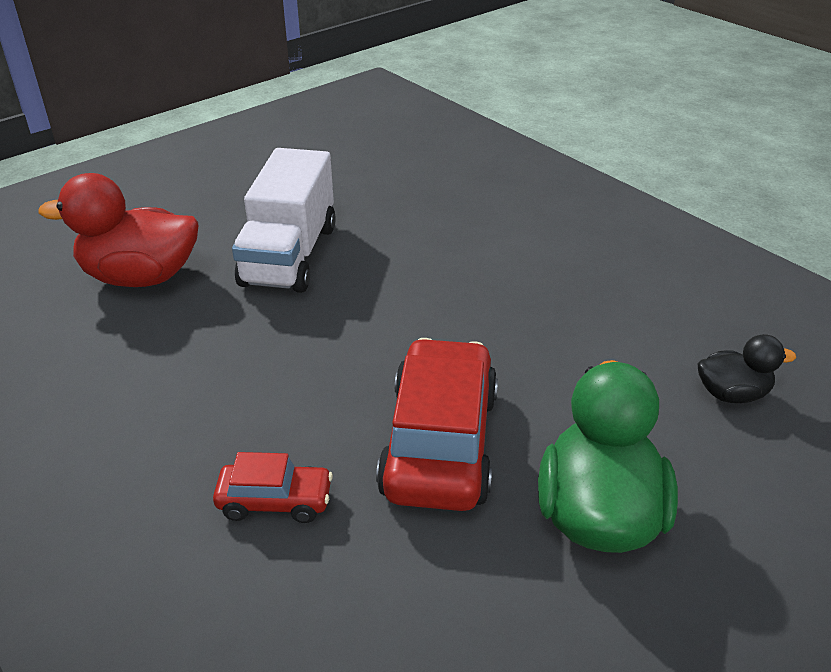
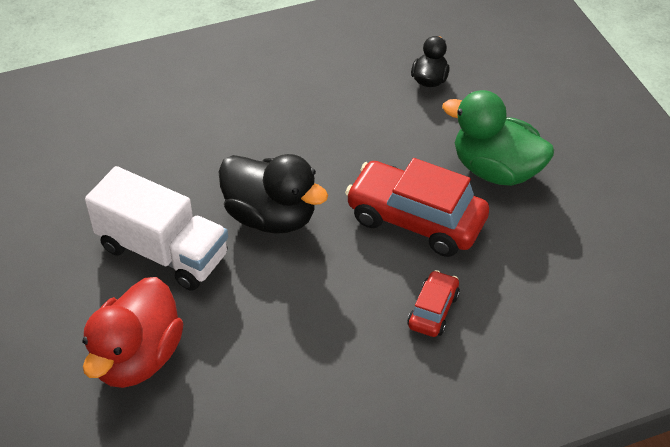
camera: 70 degrees left, 10 degrees up
(377, 314) = (271, 217): none -> black duck

